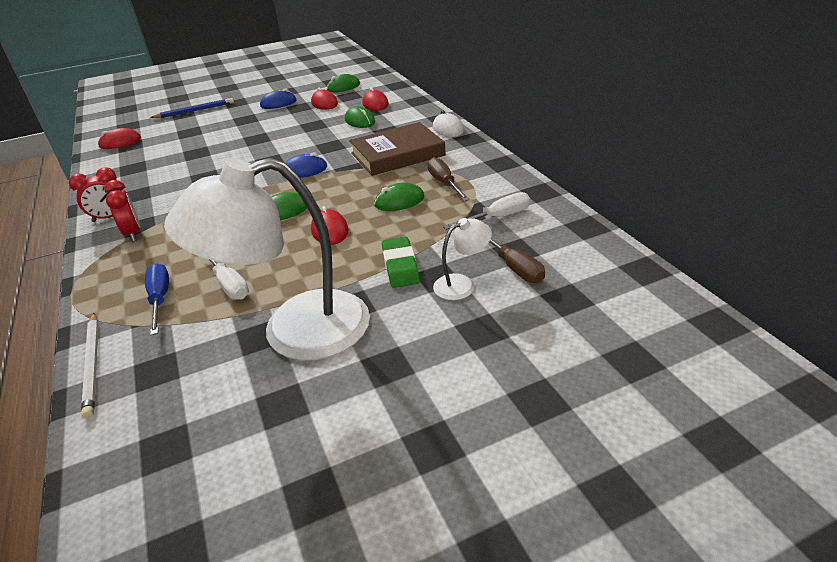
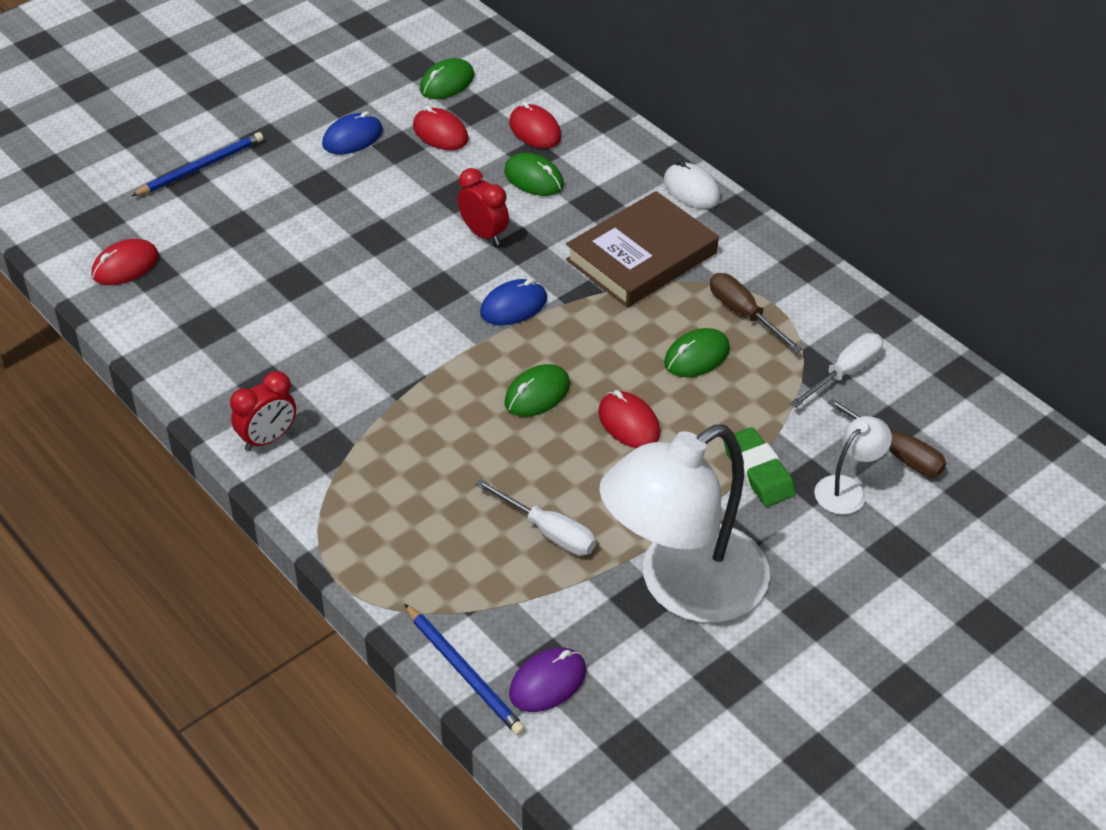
camera: 20 degrees left, 10 degrees up
(93, 365) = (464, 672): white pencil -> blue pencil
(133, 234) = (335, 465): red clock -> red clock (483, 234)
(143, 382) = (548, 682): none -> purple mouse
(160, 299) = (472, 568): blue screwdriver -> none

